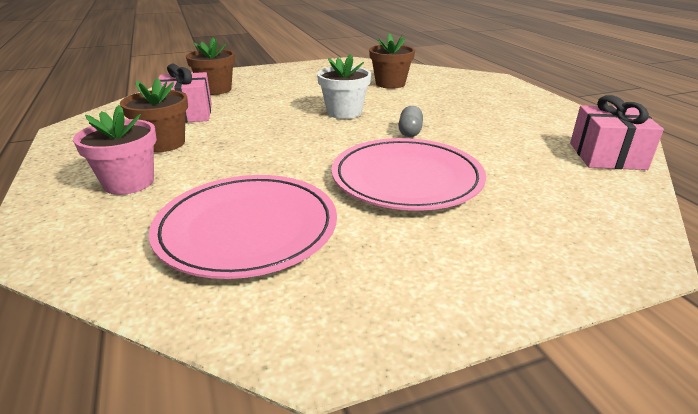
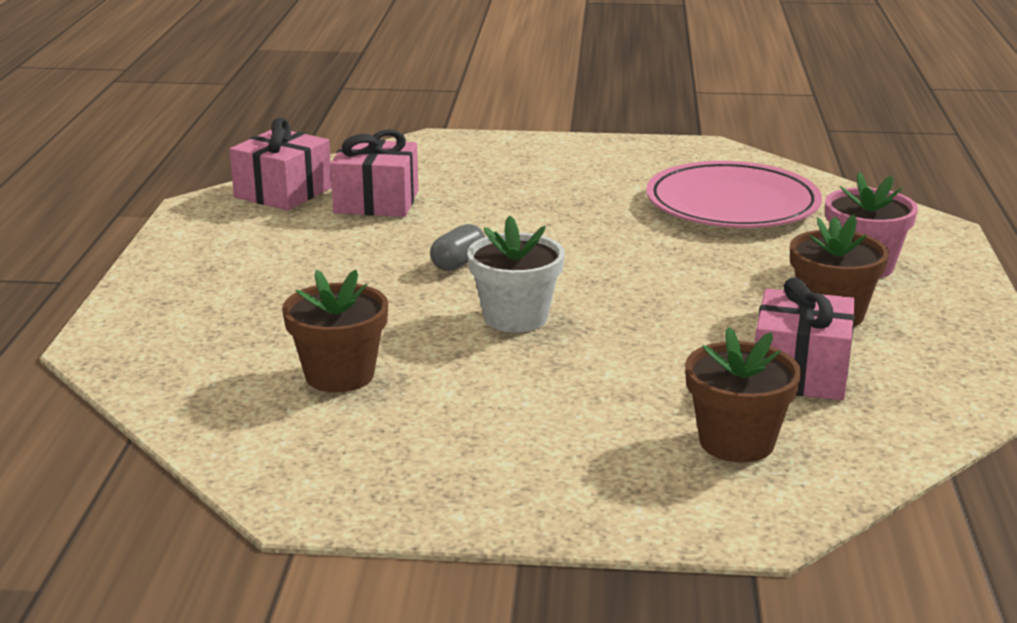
camera: 155 degrees left, 5 degrees down
(406, 179) = (540, 213): pink plate -> none
(533, 162) = (376, 202): none -> pink gift

